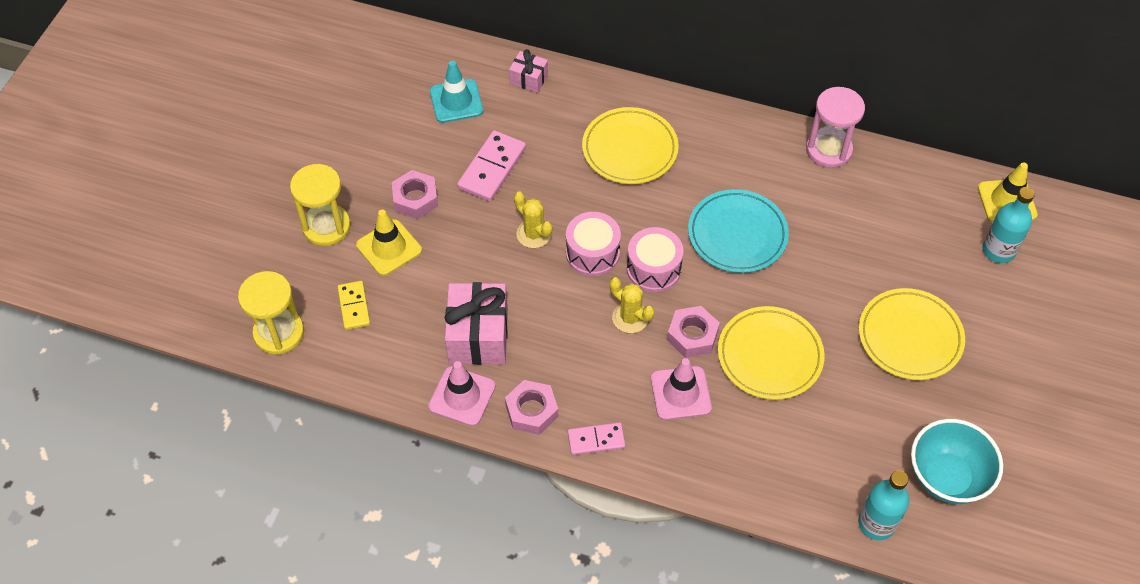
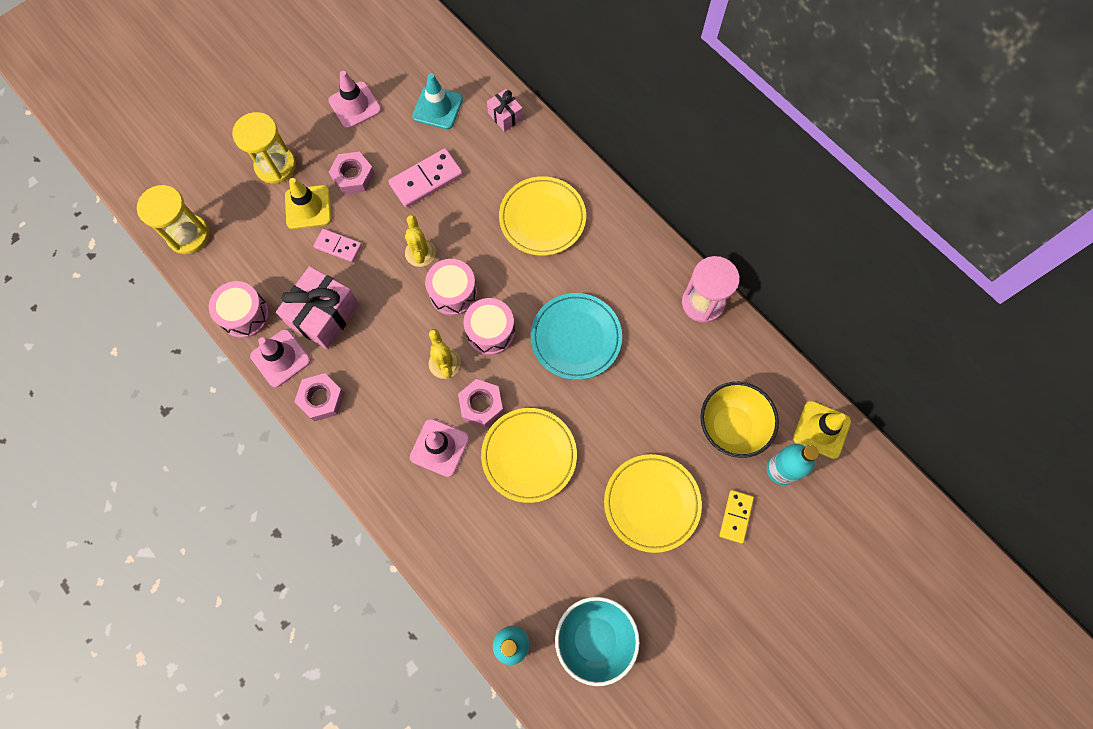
camera: 30 degrees right, 15 degrees up
(354, 306) = (253, 242): yellow domino -> yellow domino (735, 516)
(370, 136) = (355, 105): none -> pink traffic cone
(395, 376) = (245, 315): none -> pink drum
(596, 440) = (352, 449): pink domino -> pink domino (338, 246)
(930, 238) = (731, 427): none -> yellow bowl

